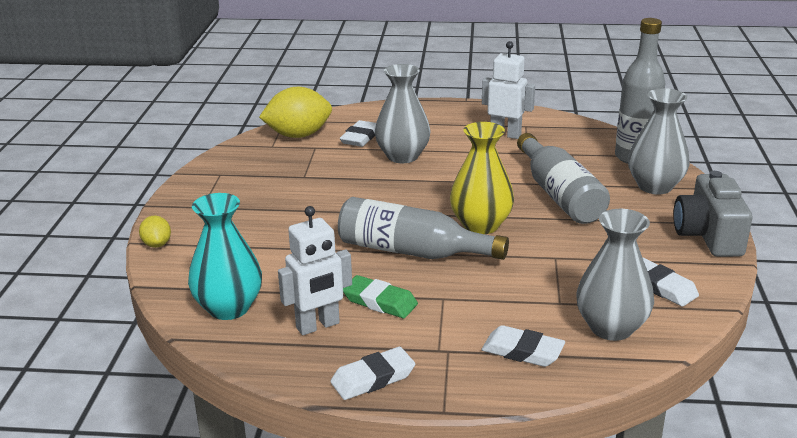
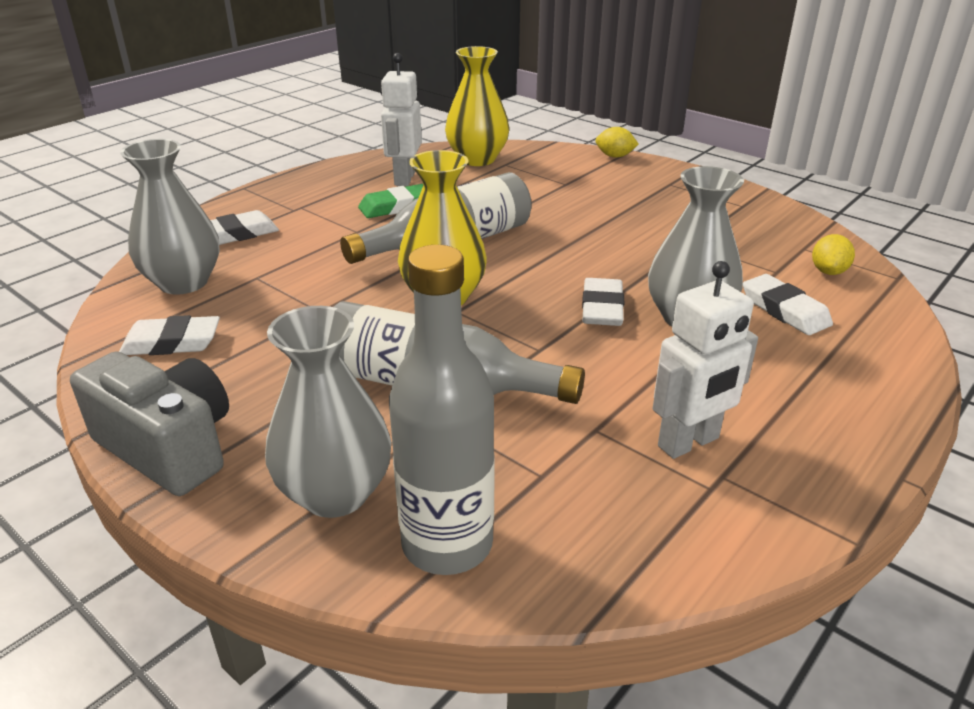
camera: 125 degrees right, 5 degrees up
(229, 308) = (477, 159): turquoise vase -> yellow vase
(298, 135) = (828, 271): yellow lemon -> yellow lemon, size x0.49
(373, 378) = (315, 178): white eraser -> white eraser (602, 308)

